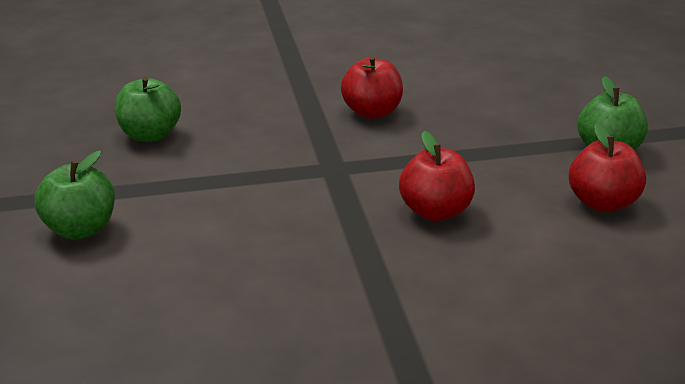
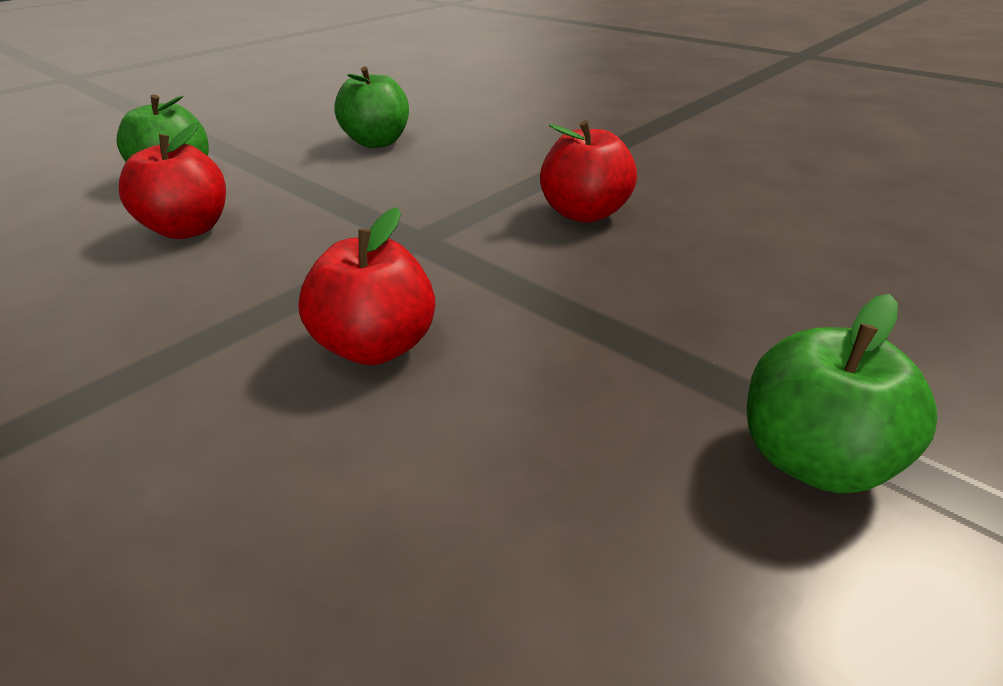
camera: 55 degrees right, 5 degrees up
(602, 203) = (593, 527): red apple -> red apple (189, 229)

